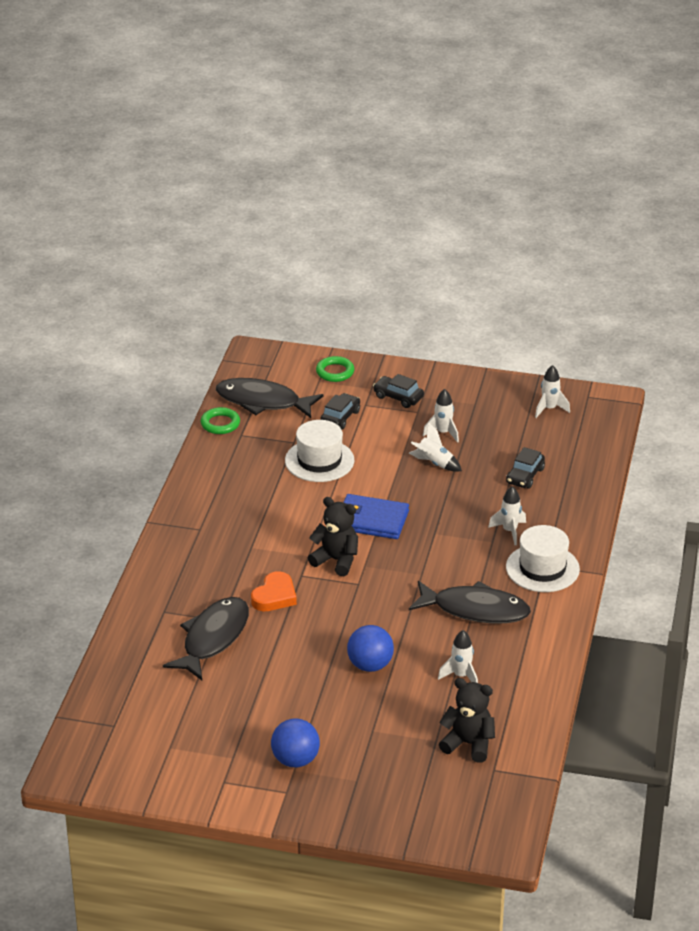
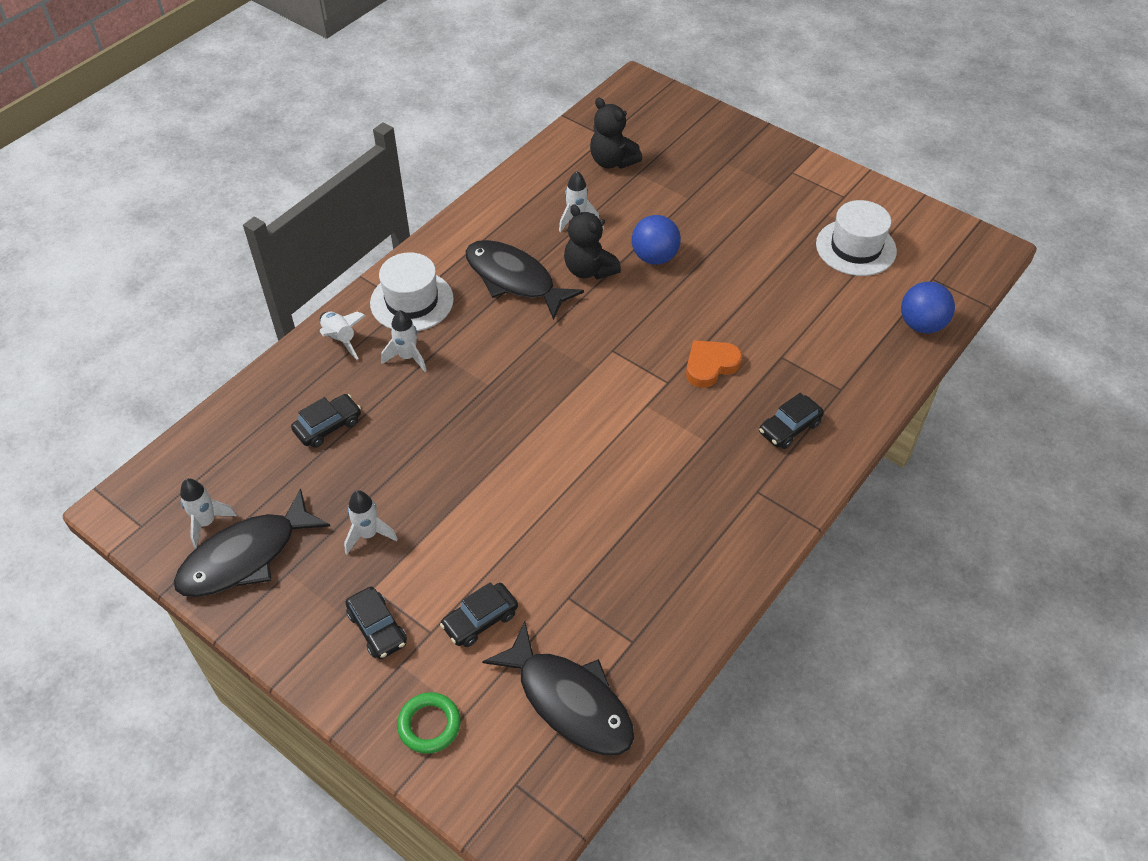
camera: 155 degrees left, 15 degrees up
(193, 573) = (789, 428): none -> black car
(213, 638) = (799, 338): black fish -> black fish (246, 556)
(220, 424) = (652, 677): green ring -> none
(295, 760) = (771, 194): blue ball -> blue ball (921, 325)
(319, 460) = (553, 548): white hat -> white hat (856, 248)
(336, 560) = (619, 387): black teddy bear -> black teddy bear (589, 270)
(372, 520) = (546, 428): blue wallet -> none
(434, 463) = (416, 486): white rocket -> white rocket (340, 339)

